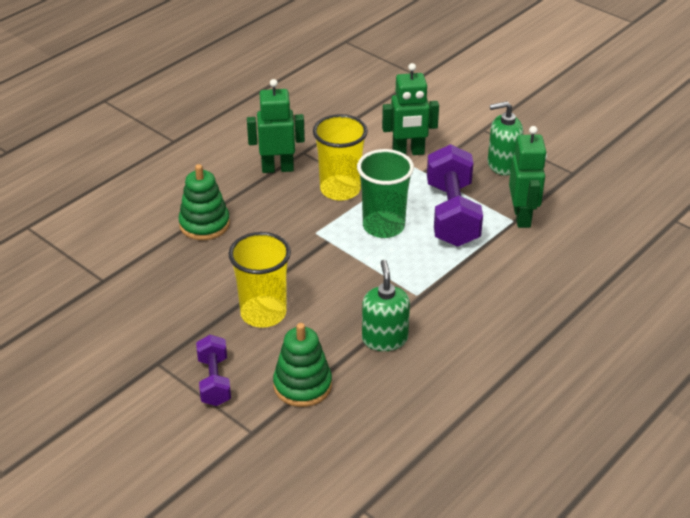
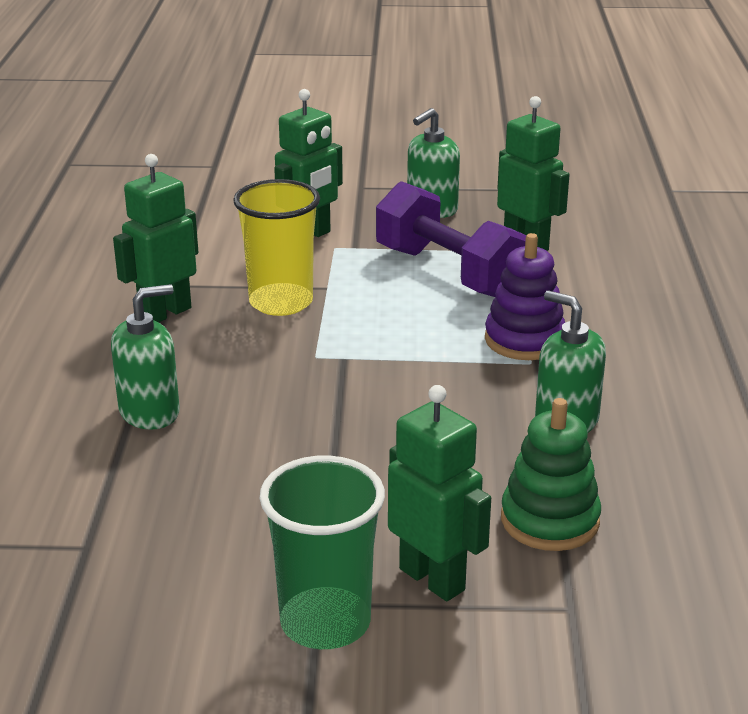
camera: 40 degrees left, 10 degrees down
(204, 224) = (150, 412): green stacking toy -> green soap dispenser
(214, 381) = (432, 579): purple dumbbell -> green robot
(263, 314) = (380, 470): yellow cup -> none
(383, 226) = (390, 315): green cup -> green cup (325, 622)
(432, 279) = (524, 340): none -> purple stacking toy

